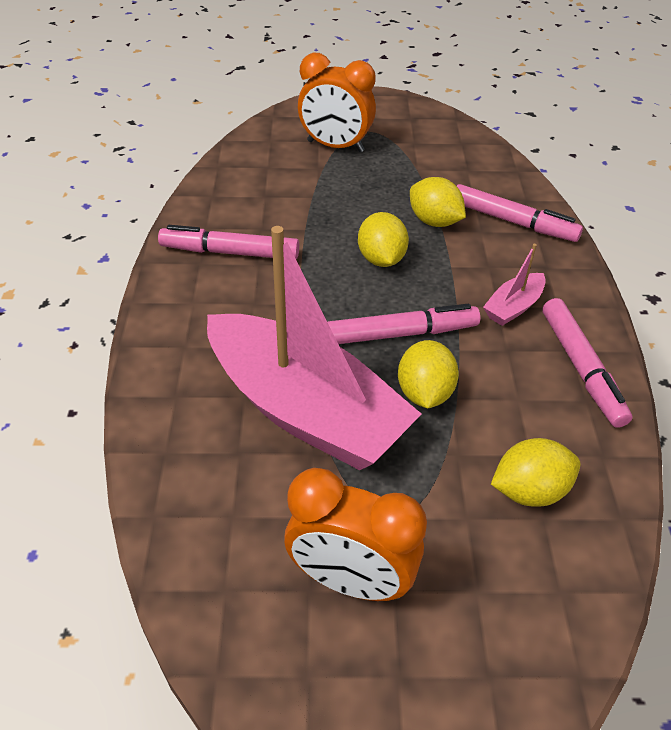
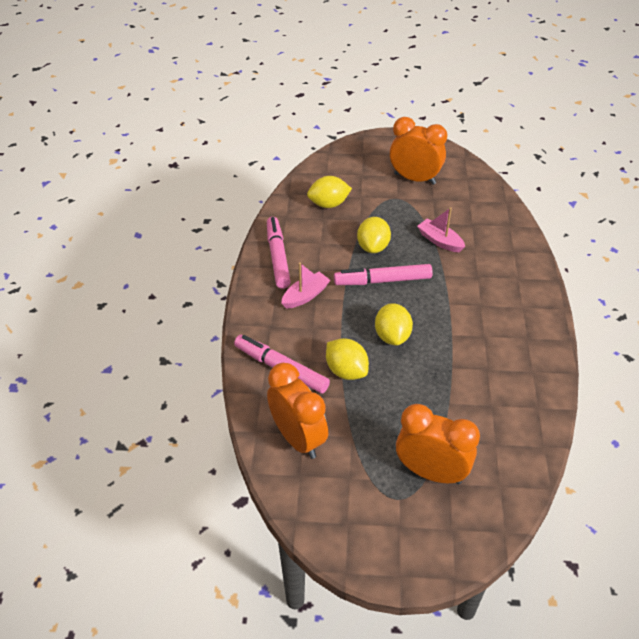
camera: 175 degrees left, 0 degrees up
(230, 252) = (507, 346): pink marker -> none
(305, 410) = (440, 241): pink boat -> pink boat, size x0.40
(472, 166) = (298, 438): none -> orange clock

